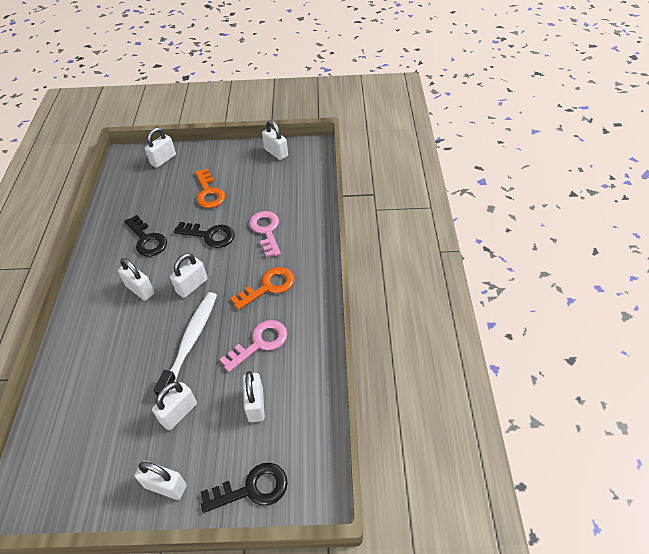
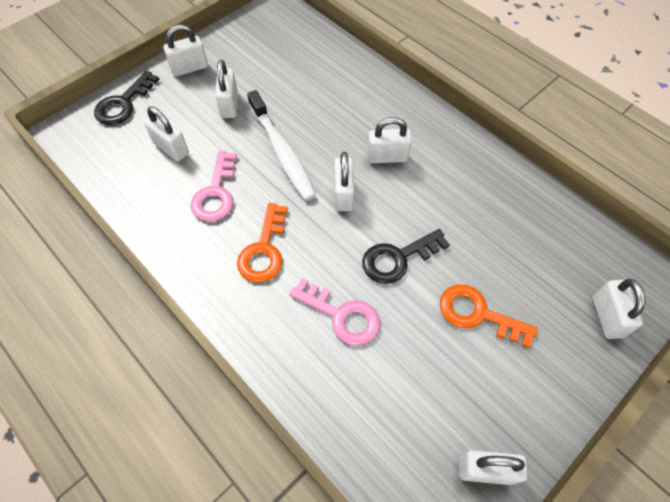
camera: 135 degrees right, 10 degrees up
(147, 240) = (455, 203): black key -> none

